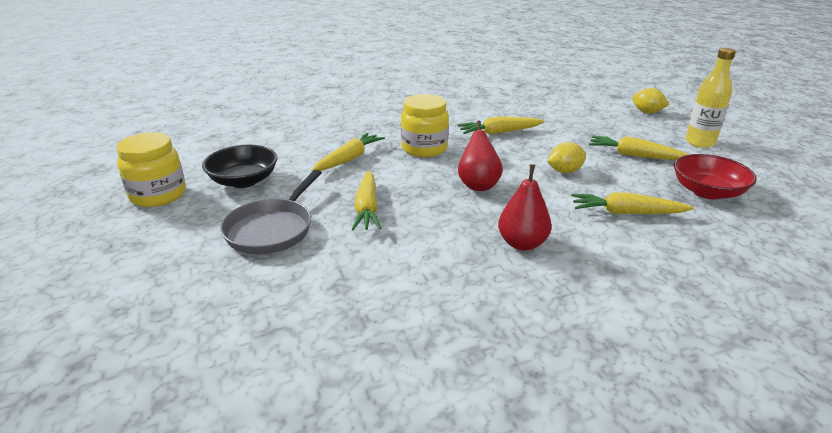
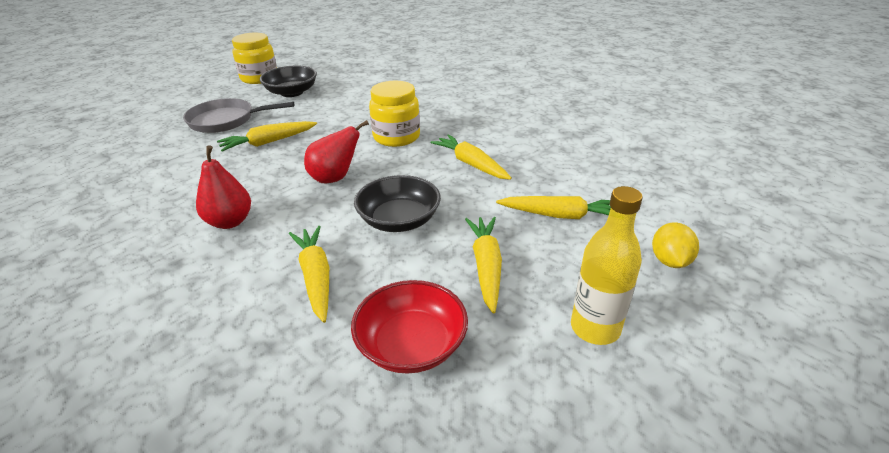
camera: 65 degrees right, 5 degrees up
(349, 159) = (351, 114): yellow carrot -> yellow carrot (560, 215)
(564, 171) = (399, 220): yellow lemon -> black bowl

